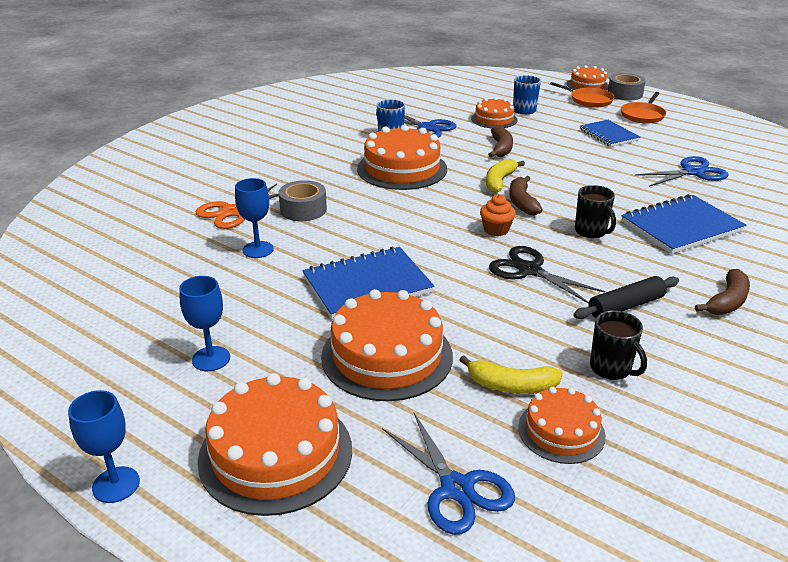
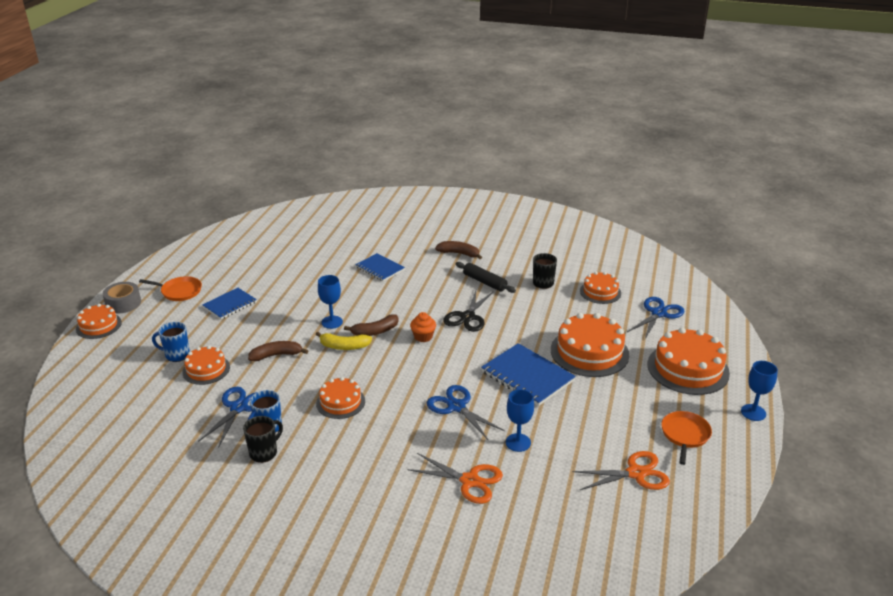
camera: 110 degrees left, 0 degrees up
(134, 314) = (635, 473): none -> orange scissors
(211, 359) = (646, 417): blue goblet -> blue goblet (332, 322)
(303, 209) = (443, 438): grey tape -> none
(402, 169) = (340, 402): orange cake -> orange cake, size x0.58
(511, 385) = (580, 309): yellow banana -> none
(589, 100) = (144, 321): orange pan -> orange pan (685, 435)
(591, 231) = (404, 299): black mug -> black mug (264, 452)
(681, 227) = (380, 268): blue notebook -> blue notebook, size x0.63
(692, 172) = (293, 266): blue scissors -> blue scissors (456, 407)

